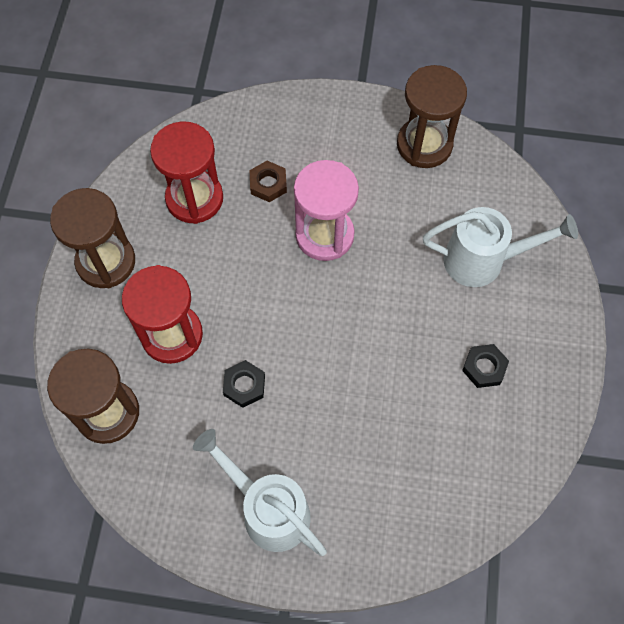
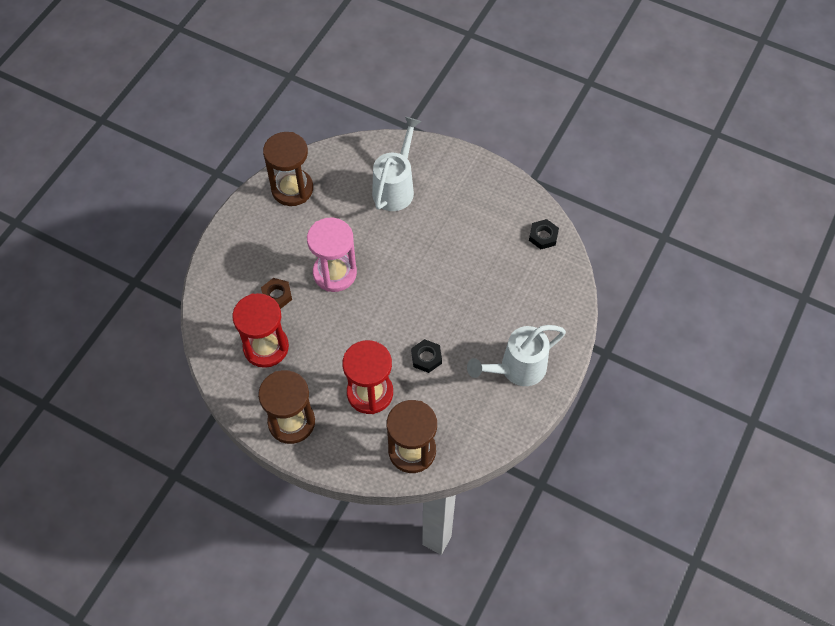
camera: 70 degrees left, 5 degrees down
(484, 367) = (469, 215): black nut -> black nut (543, 236)

